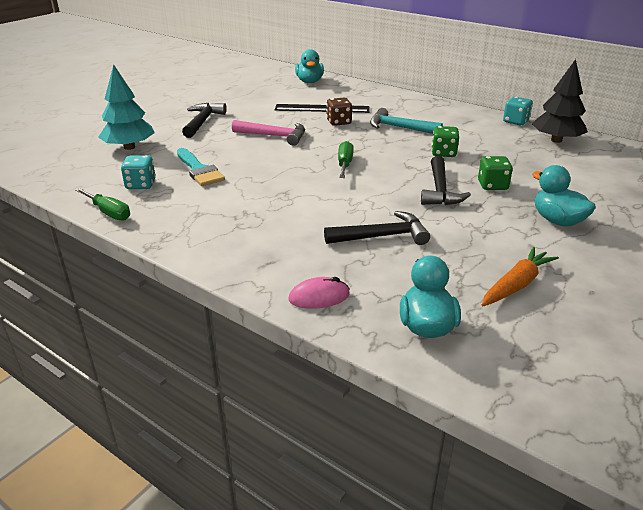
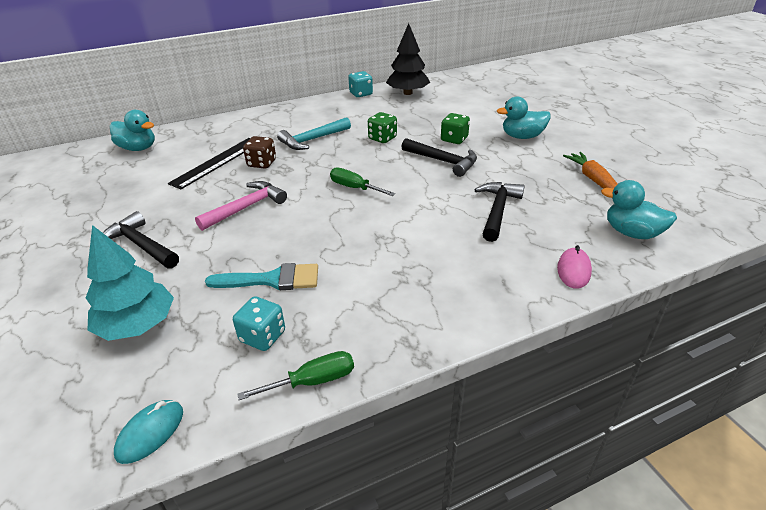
camera: 60 degrees left, 5 degrees up
(49, 180) = (150, 433): none -> turquoise mouse

